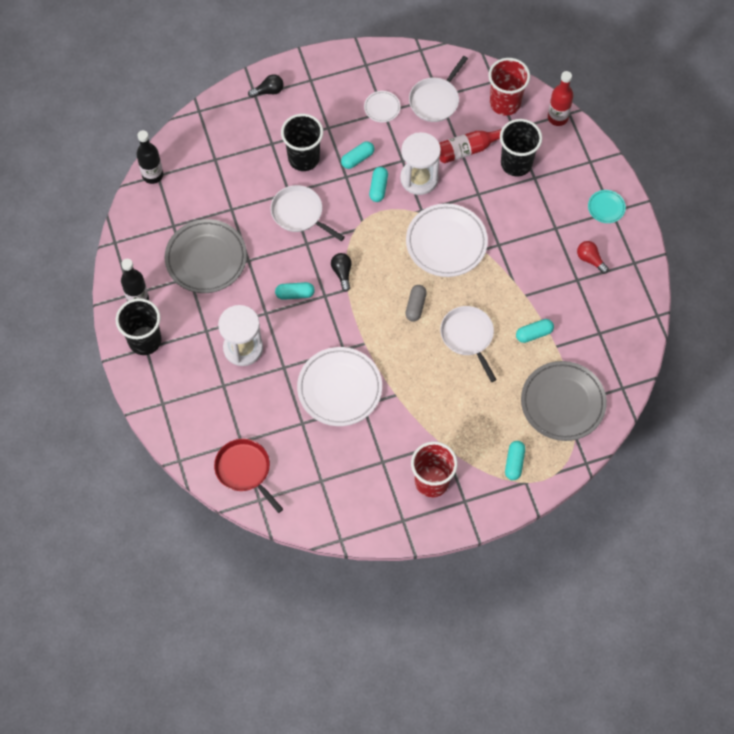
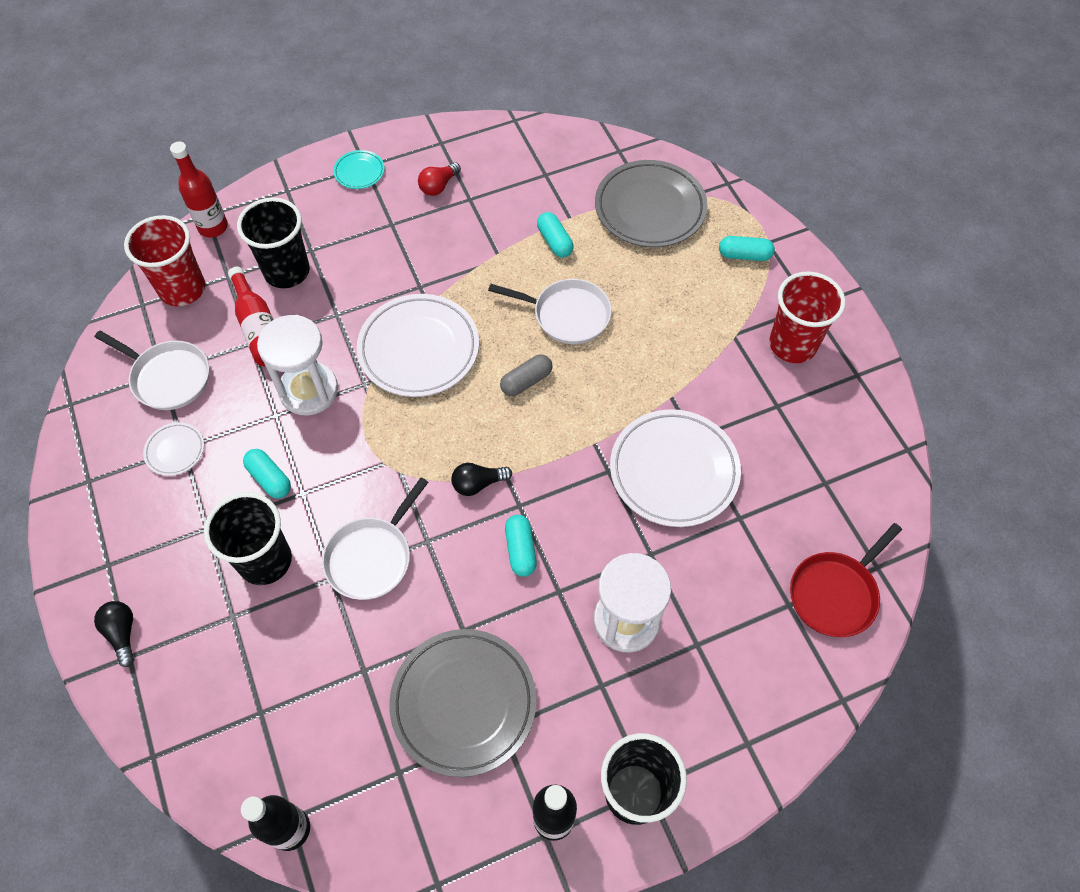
camera: 95 degrees left, 5 degrees down
(378, 188) = (324, 444): turquoise capsule -> none
(415, 306) = (526, 381): grey capsule -> grey capsule turned 45 degrees counterclockwise
(468, 336) = (567, 315): white pan -> white pan turned 135 degrees counterclockwise

